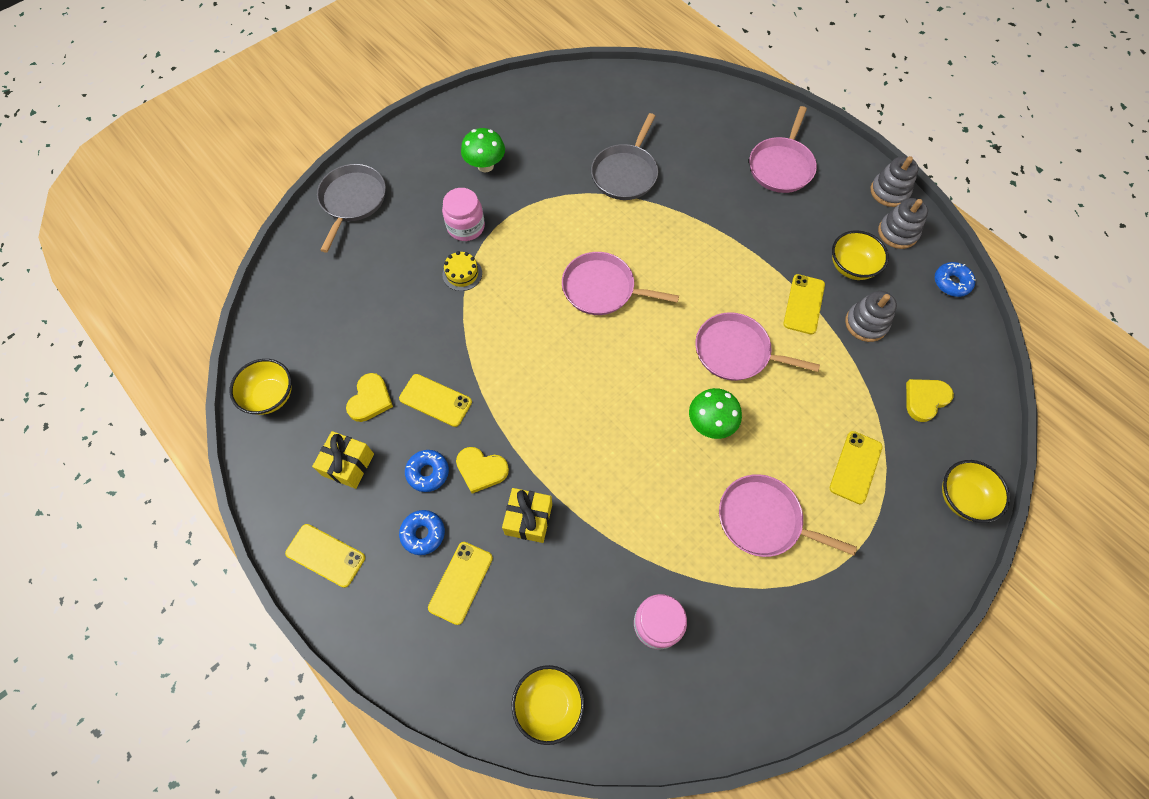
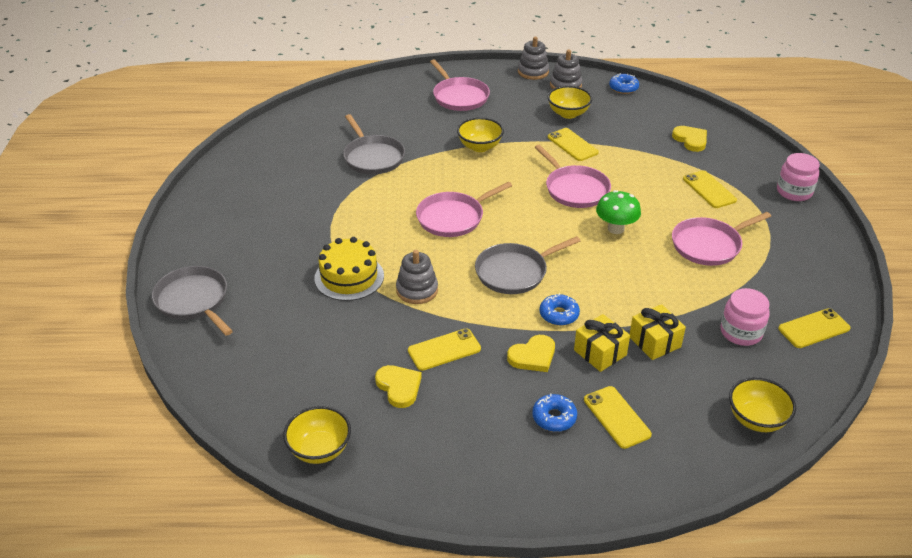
camera: 50 degrees left, 25 degrees down
(325, 555) = (513, 489): yellow phone -> yellow phone (813, 328)
(348, 464) = (444, 431): yellow gift -> yellow gift (654, 342)
(428, 472) = (503, 387): blue donut -> blue donut (559, 314)
(462, 274) = (349, 277): yellow cake -> yellow cake, size x1.74
(466, 227) = (309, 253): pink jar -> pink jar (794, 192)
(485, 166) = (268, 215): green mushroom -> none
(574, 384) = (514, 272): none -> grey pan
(736, 352) = (574, 189): pink pan -> pink pan turned 90 degrees counterclockwise
(866, 323) = (614, 131): grey stacking toy -> grey stacking toy (417, 290)
(925, 399) = (690, 140): yellow heart -> yellow heart turned 150 degrees clockwise
(962, 498) = (768, 164): yellow bowl -> yellow bowl (480, 147)

